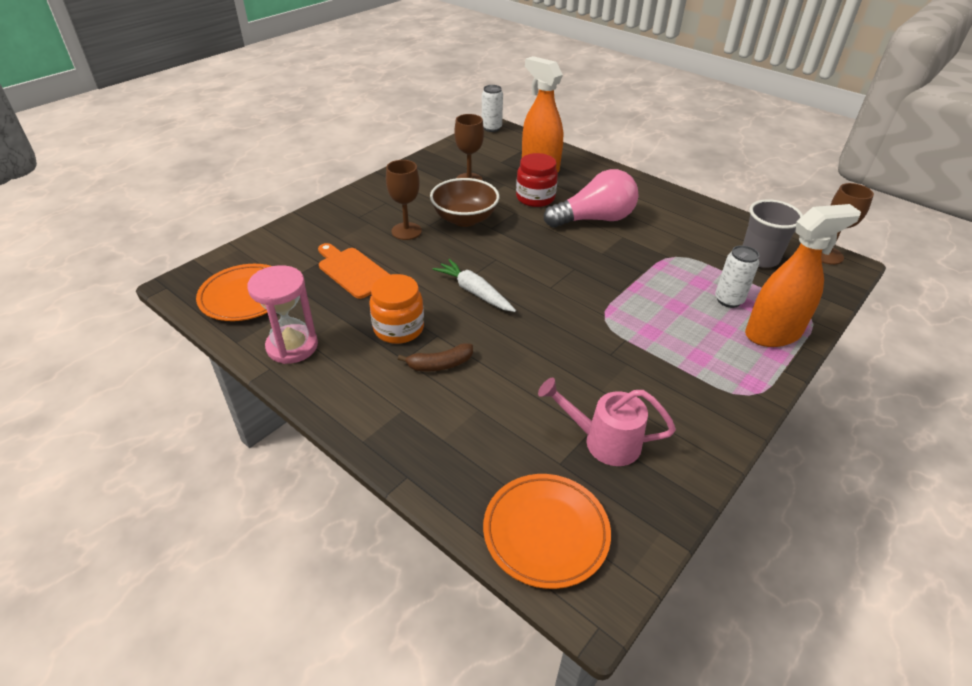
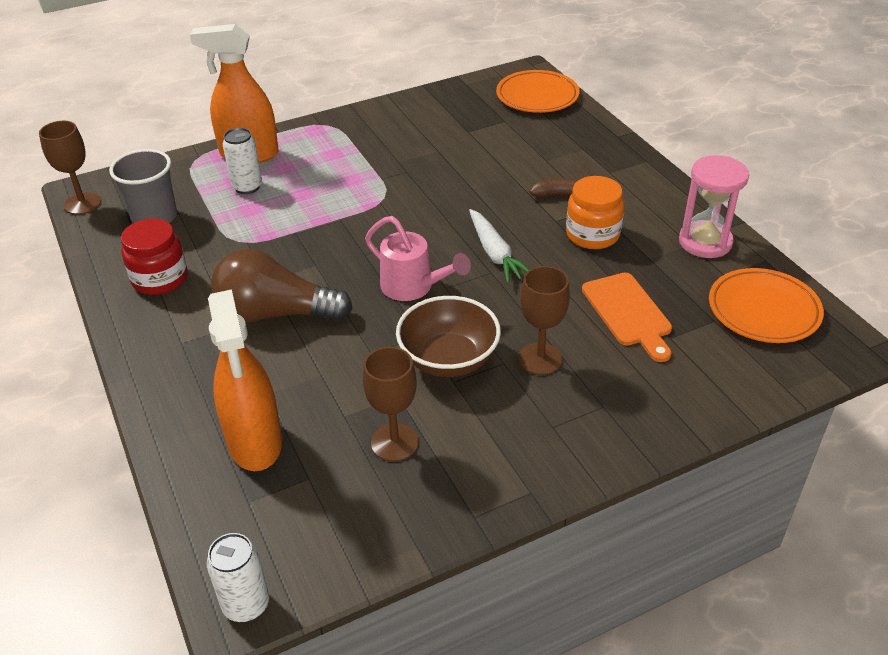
camera: 155 degrees left, 0 degrees up
(535, 198) = (321, 373): red jar -> red jar (160, 279)
(594, 219) = (276, 313): pink light bulb -> brown light bulb
(604, 441) = (464, 124): pink watering can -> pink watering can (413, 287)

